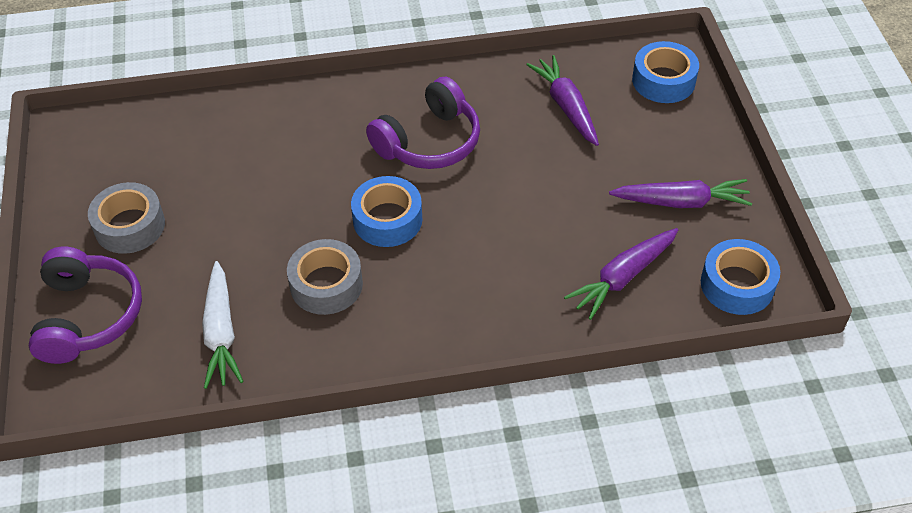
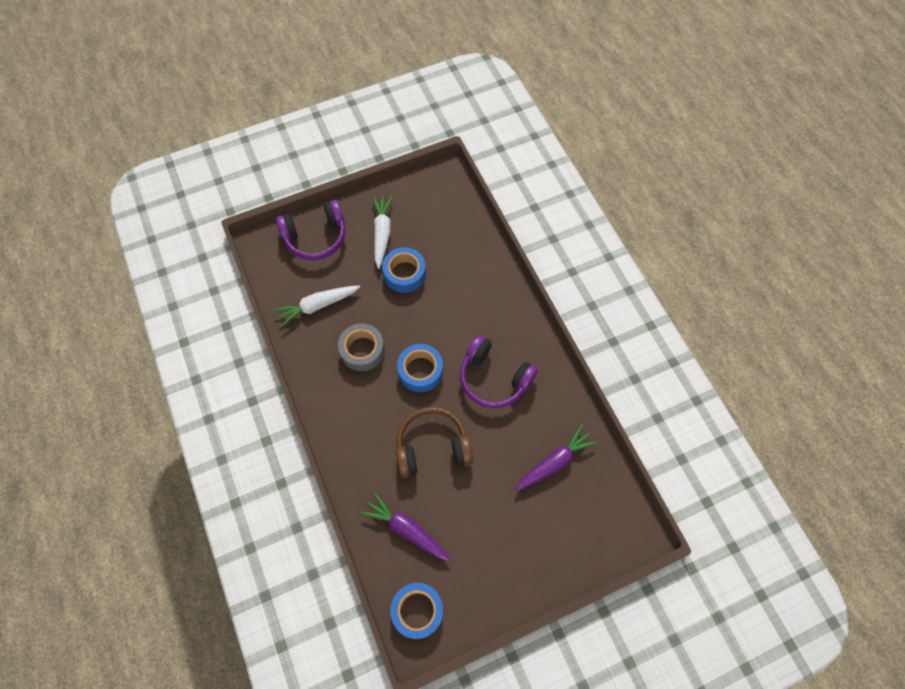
camera: 75 degrees right, 15 degrees up
(130, 226) = (382, 233): grey tape -> white carrot
(510, 227) = (432, 447): none -> brown headphones
(663, 81) = (604, 530): blue tape -> blue tape (404, 274)
(681, 202) = (484, 560): purple carrot -> none

